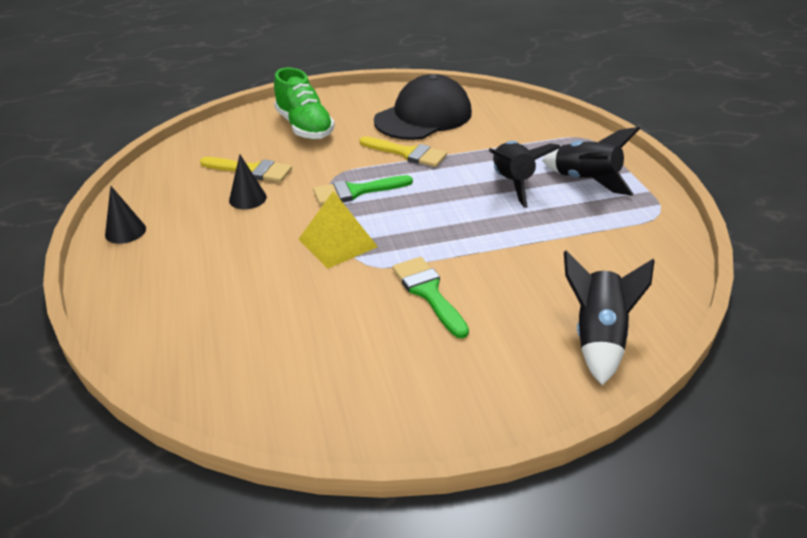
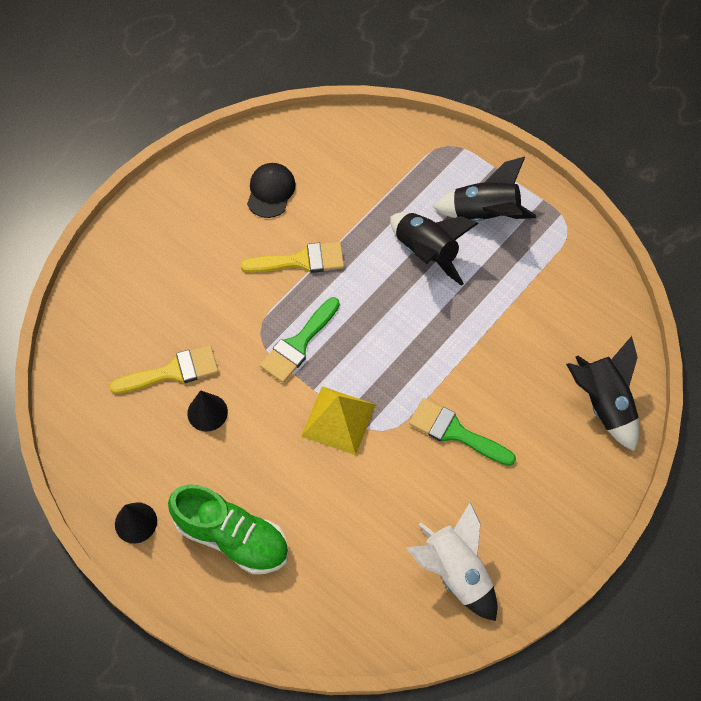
camera: 35 degrees left, 25 degrees up
(304, 127) = (164, 274): green shoe -> green shoe (232, 537)
(326, 387) = (455, 571): none -> white rocket
(423, 116) = (270, 191): black cap -> black cap, size x0.50

